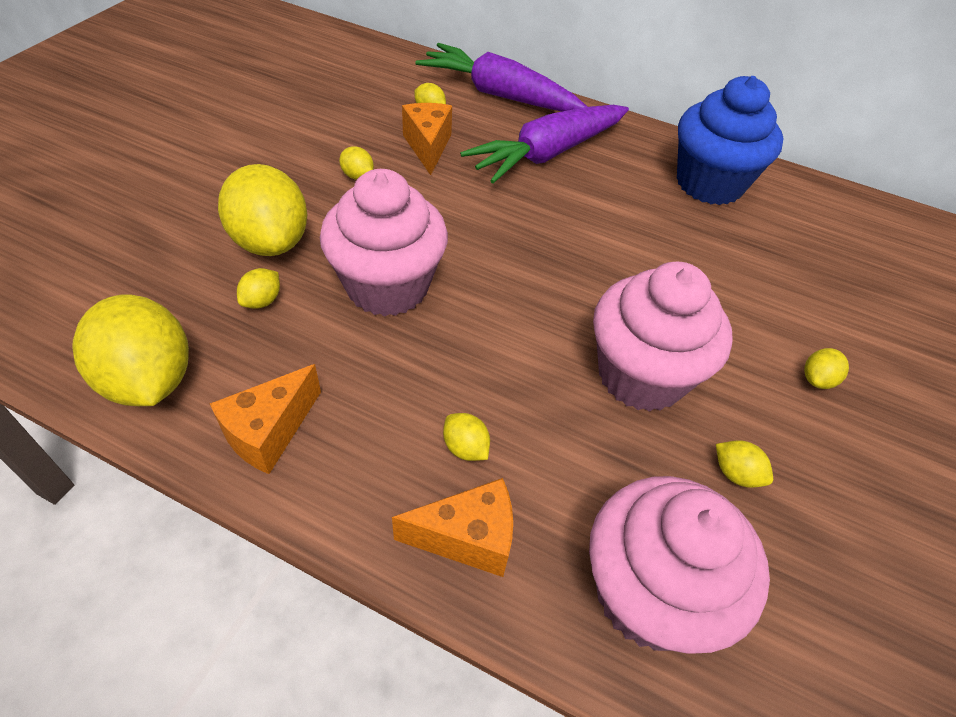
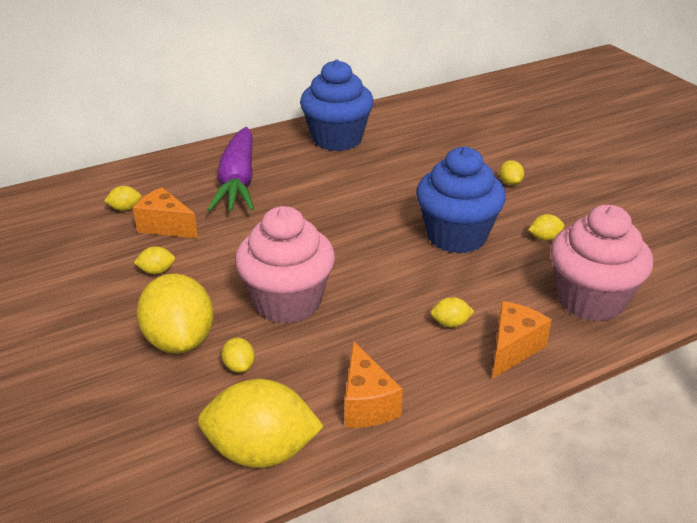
camera: 50 degrees left, 15 degrees down
(271, 241) = (180, 340): yellow lemon -> yellow lemon turned 60 degrees clockwise
(498, 94) = (149, 172): purple carrot -> none
(641, 375) = (456, 236): pink cupcake -> blue cupcake

